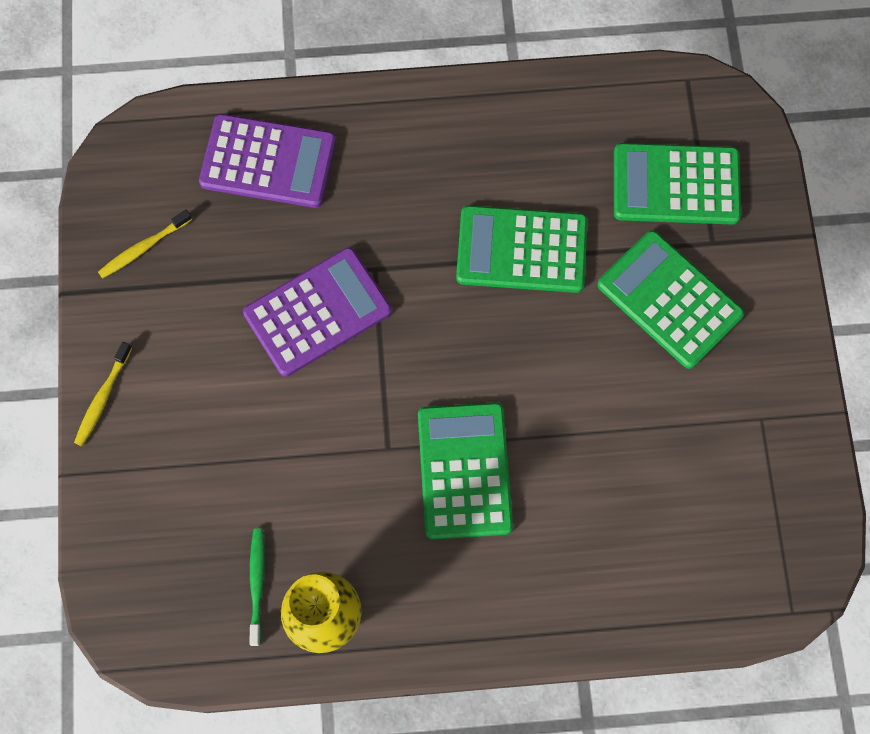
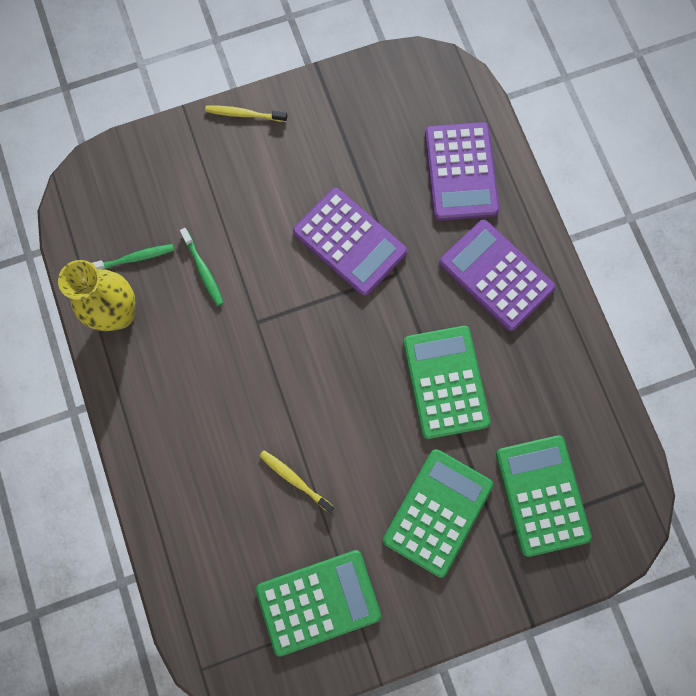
camera: 75 degrees right, 5 degrees up
(143, 248) = (365, 106): yellow toothbrush -> yellow toothbrush (295, 480)
(300, 499) = (203, 270): none -> green toothbrush
(409, 159) = (496, 275): none -> purple calculator
(464, 470) = (253, 383): green calculator -> green calculator (318, 602)

